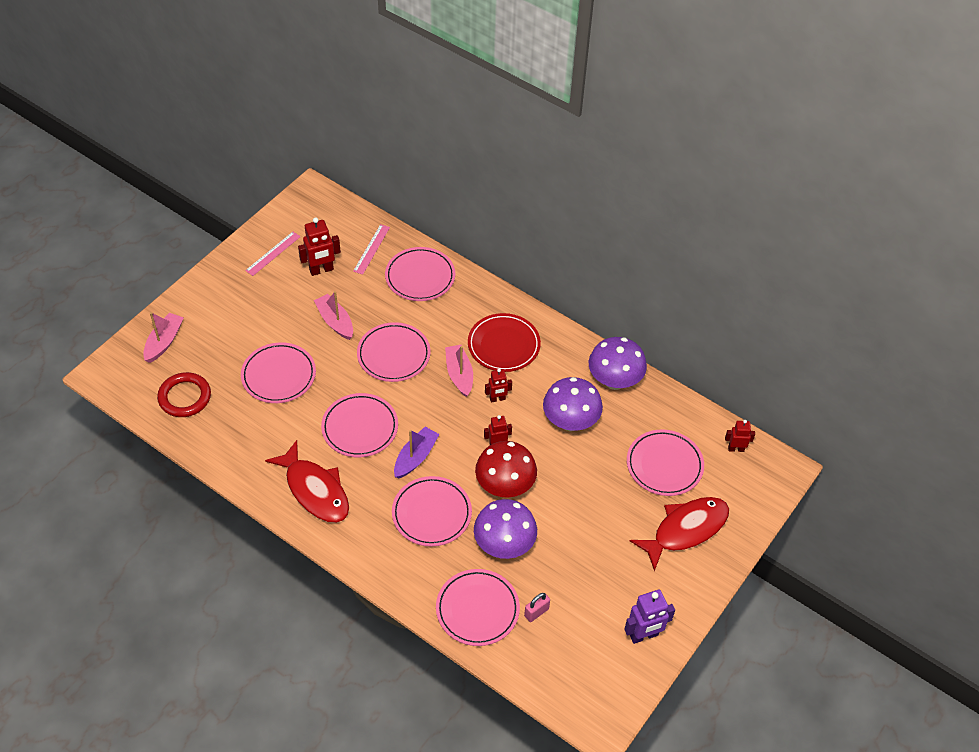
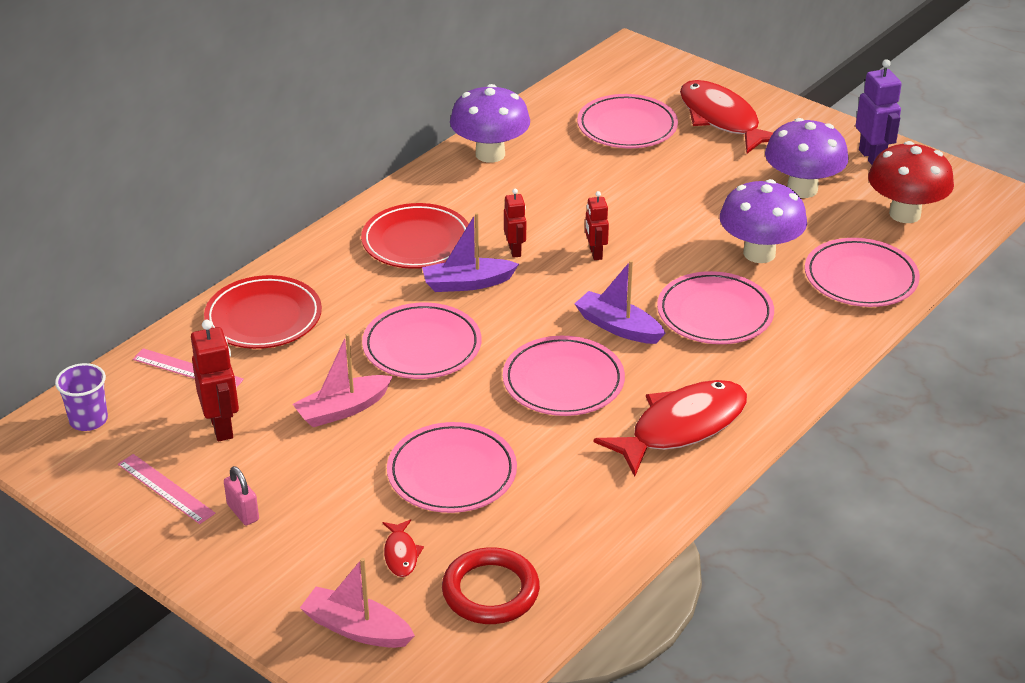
camera: 85 degrees left, 15 degrees down
(216, 356) = (401, 554): none -> red fish
(329, 214) = (88, 420): none -> purple cup
(420, 277) = (263, 318): pink plate -> red plate
(459, 374) = (467, 283): pink boat -> purple boat
(505, 486) = (665, 249): red mushroom -> red mushroom (905, 214)
(536, 612) = (856, 232): pink padlock -> pink padlock (243, 512)
(570, 422) = (557, 192): purple mushroom -> purple mushroom (802, 189)
(736, 449) = (601, 77): red robot -> none

